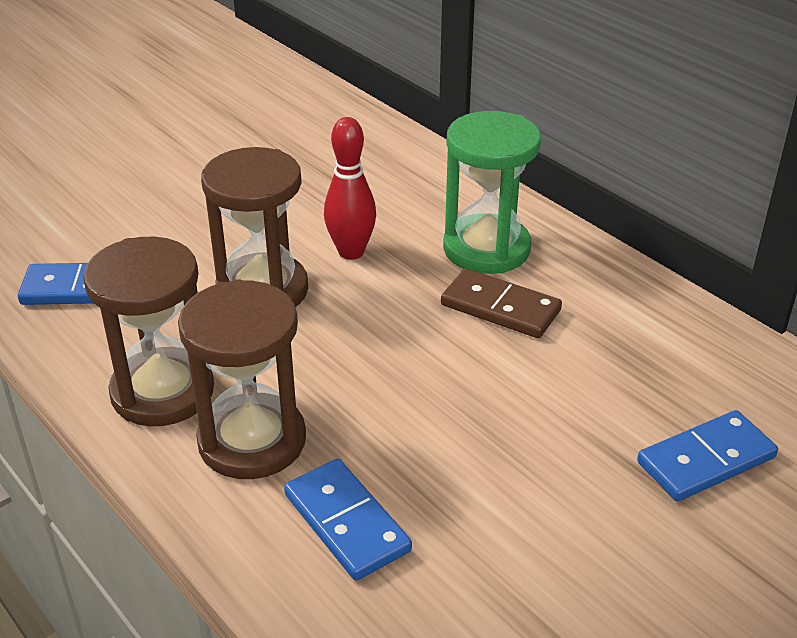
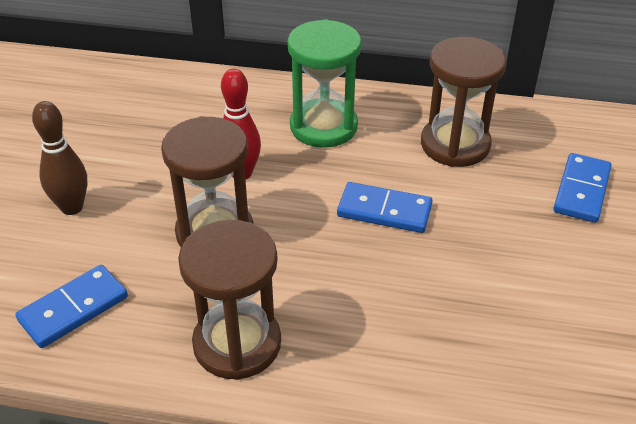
camera: 40 degrees left, 5 degrees up
(176, 209) = (72, 207): none -> brown bowling pin
(252, 441) = (338, 337): brown hourglass -> brown hourglass (455, 145)
(347, 522) = (456, 349): blue domino -> blue domino (384, 210)
(500, 307) = (377, 161): brown domino -> none

